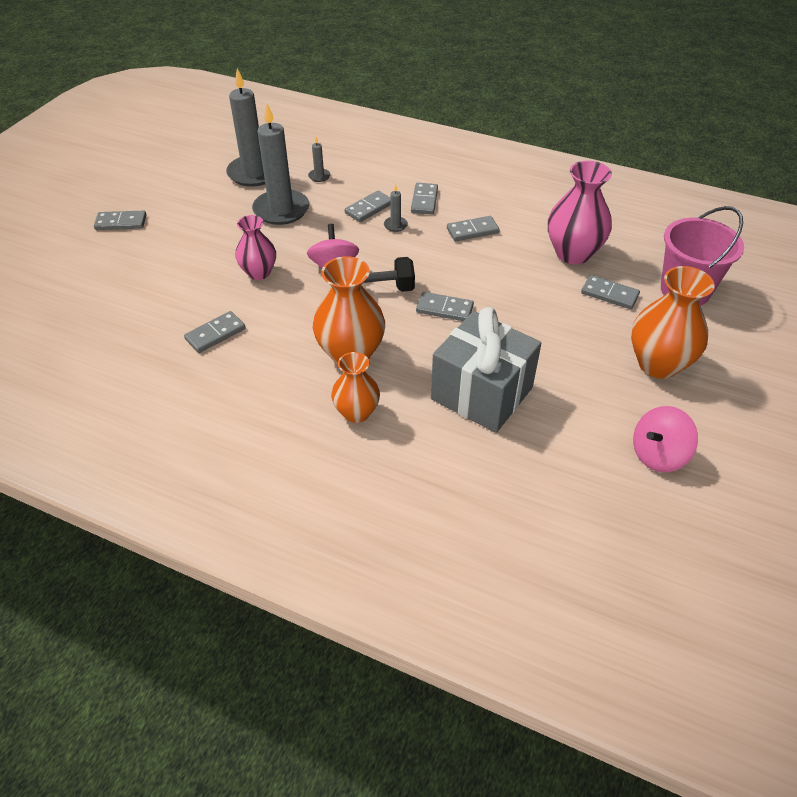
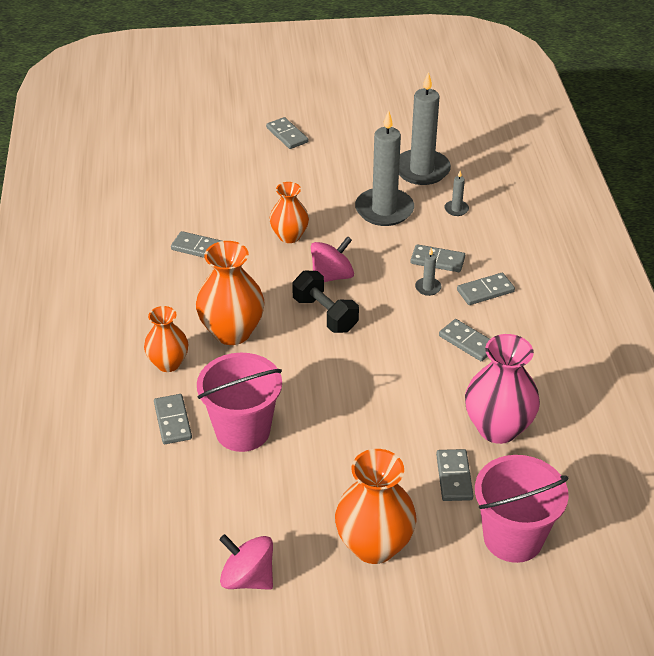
camera: 60 degrees right, 5 degrees down
(259, 272) = (289, 236): pink vase -> orange vase
(444, 309) = (334, 366): grey domino -> grey domino (172, 421)
(481, 393) = (242, 431): grey gift -> pink bucket

